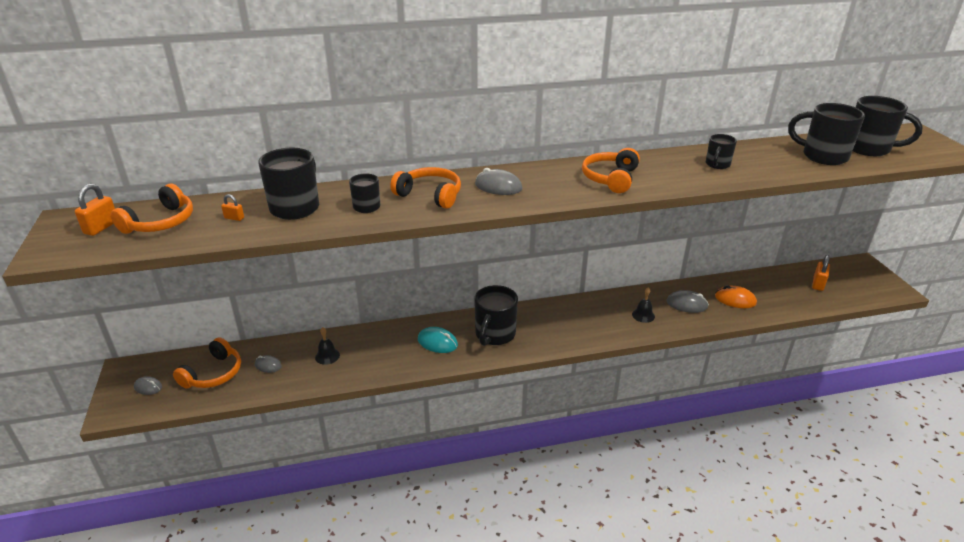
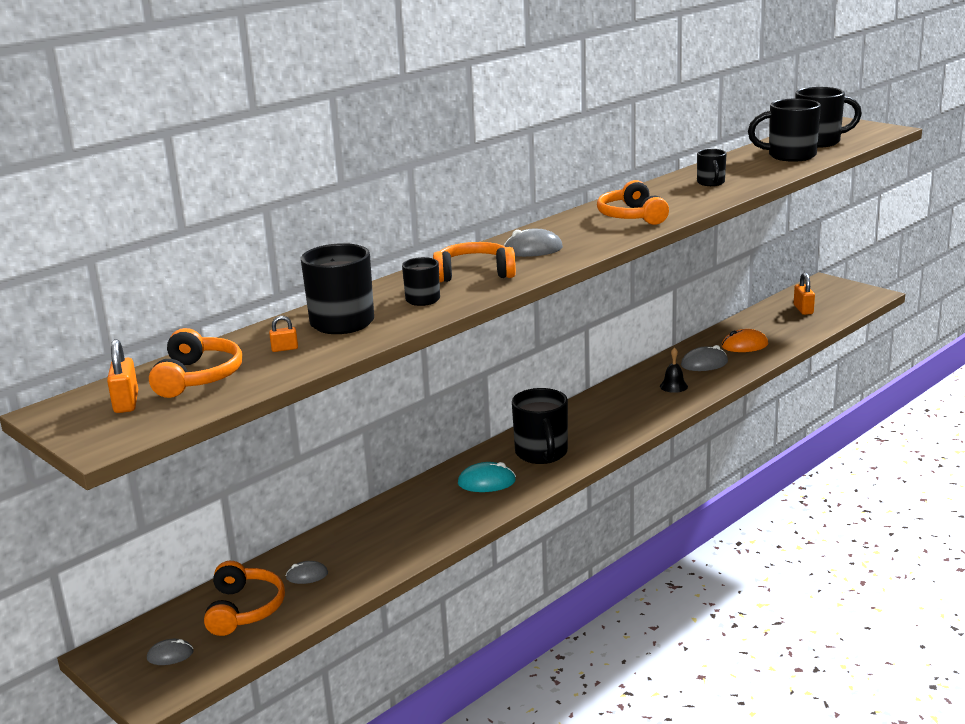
camera: 30 degrees left, 10 degrees down
(327, 356) = (371, 540): black bell -> none

